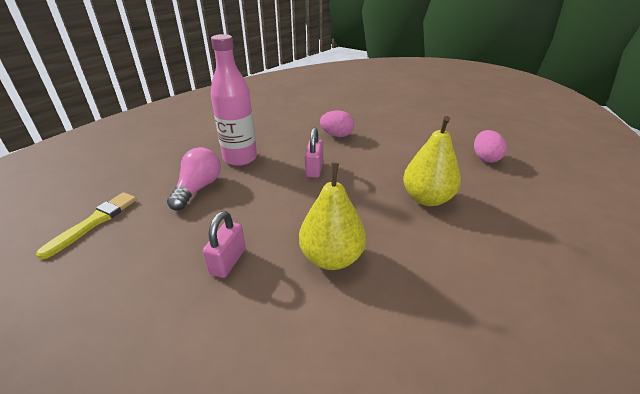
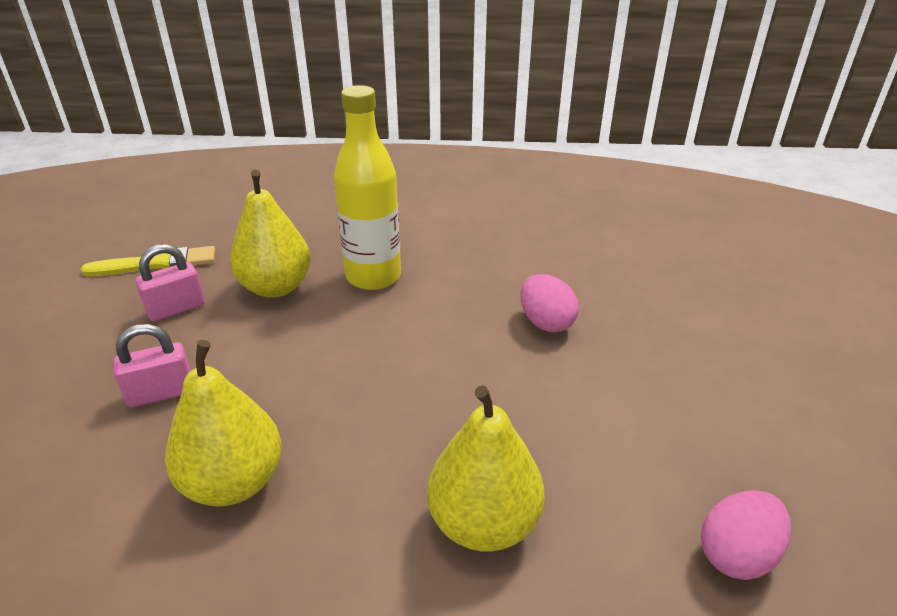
camera: 50 degrees right, 0 degrees up
(198, 188) = (276, 287): pink light bulb -> yellow pear
(240, 158) = (373, 277): pink bottle -> yellow bottle
(314, 169) = (423, 352): pink padlock -> pink padlock (176, 309)

